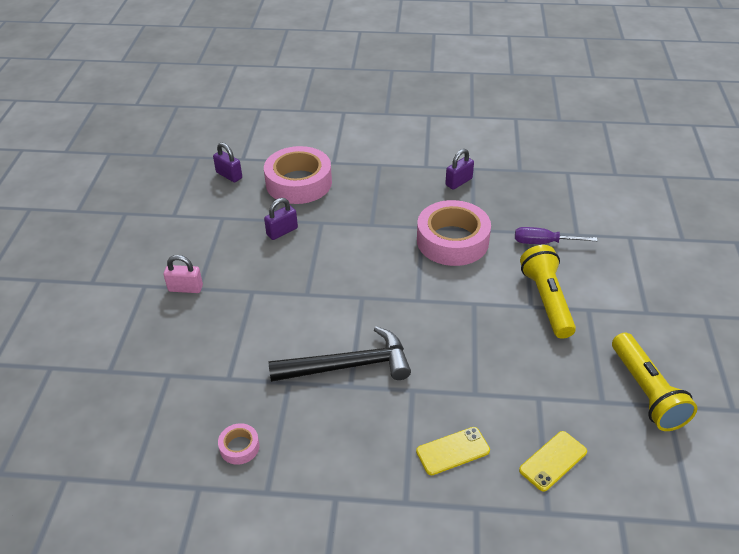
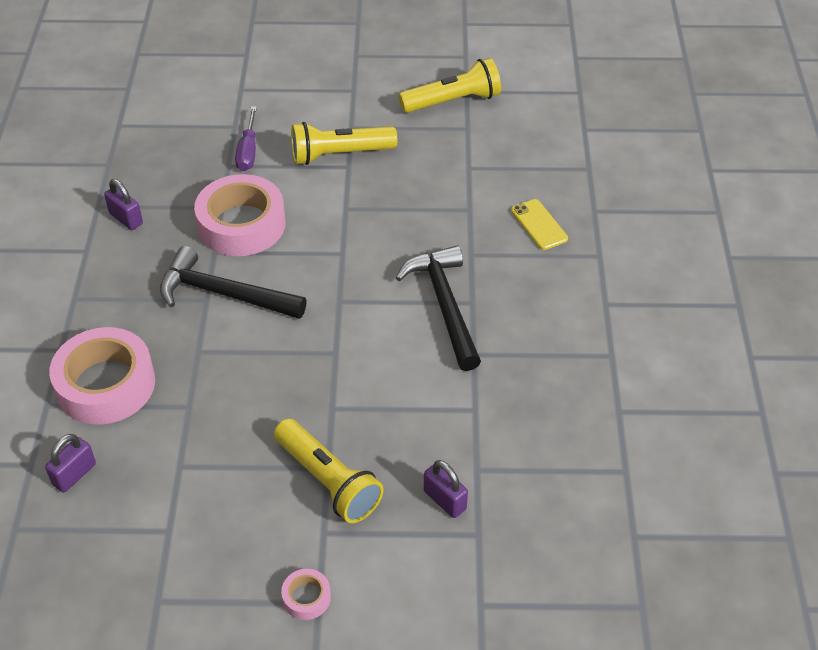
camera: 95 degrees left, 5 degrees up
(185, 288) = (328, 481): pink padlock -> yellow flashlight
(239, 447) = (564, 384): pink tape -> pink tape (306, 597)
(282, 231) = (215, 391): purple padlock -> purple padlock (445, 500)
(376, 233) = (224, 294): none -> black hammer
(553, 461) = (537, 162): yellow phone -> none

